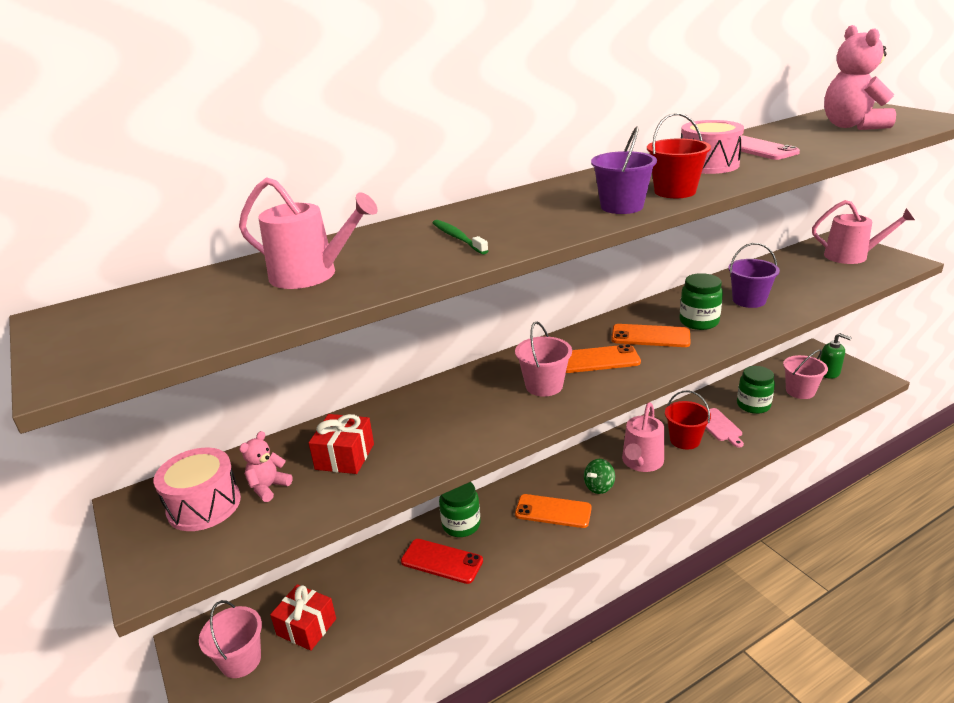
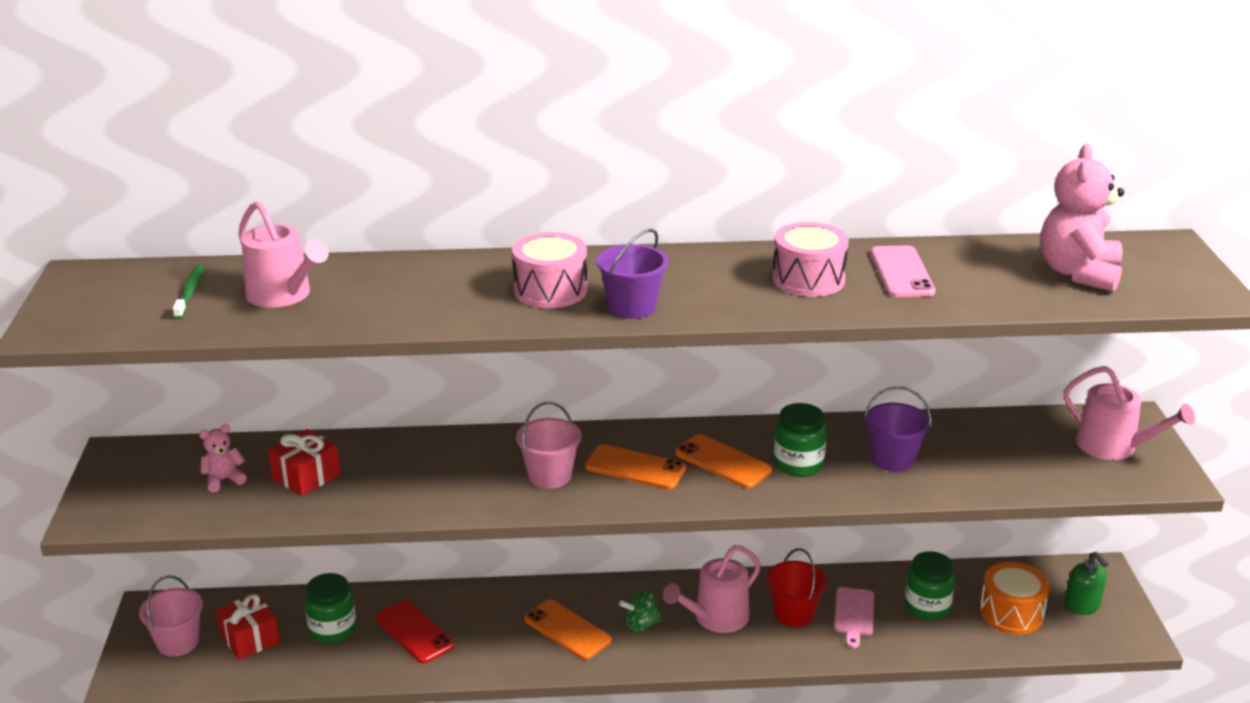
camera: 25 degrees right, 0 degrees up
(204, 505) = (164, 476): pink drum -> pink drum (550, 290)
(458, 238) = (441, 295): green toothbrush -> green toothbrush (190, 292)
(461, 525) = (463, 605): green jar -> green jar (332, 629)
(675, 191) = (711, 305): red bucket -> none
(800, 391) = (1011, 613): pink bucket -> orange drum

